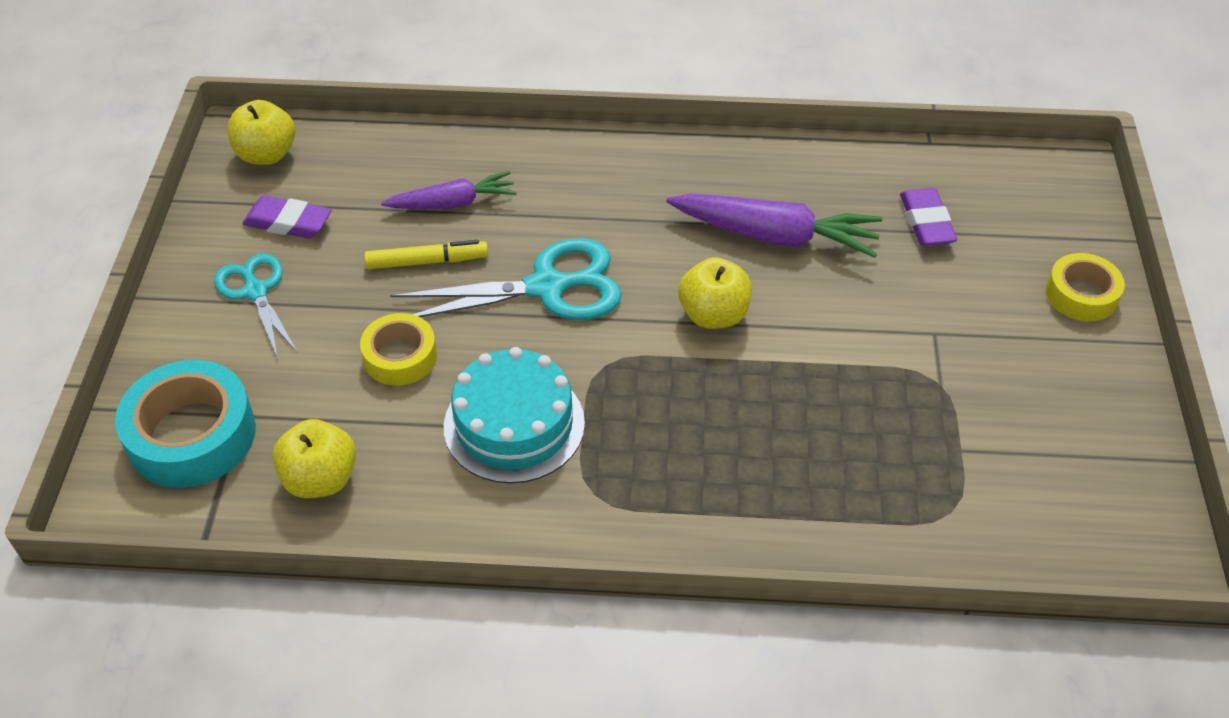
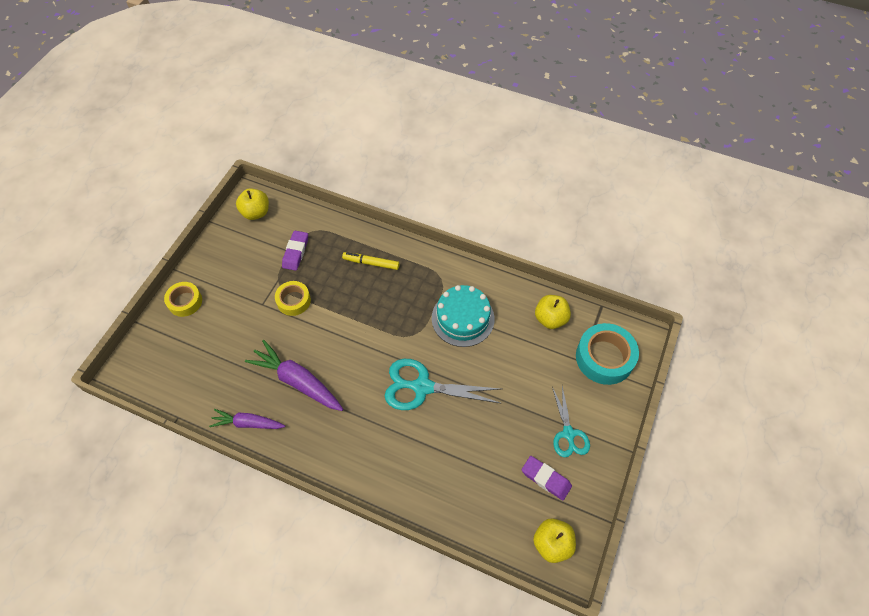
camera: 160 degrees left, 10 degrees up
(400, 356) = (504, 369): yellow tape -> yellow tape (293, 301)
(427, 261) = (477, 424): yellow marker -> yellow marker (371, 263)
(452, 203) = (452, 462): purple carrot -> purple carrot (248, 423)
(713, 315) = (352, 345): yellow apple -> yellow apple (256, 212)
(926, 222) = (220, 364): purple eraser -> purple eraser (296, 252)

